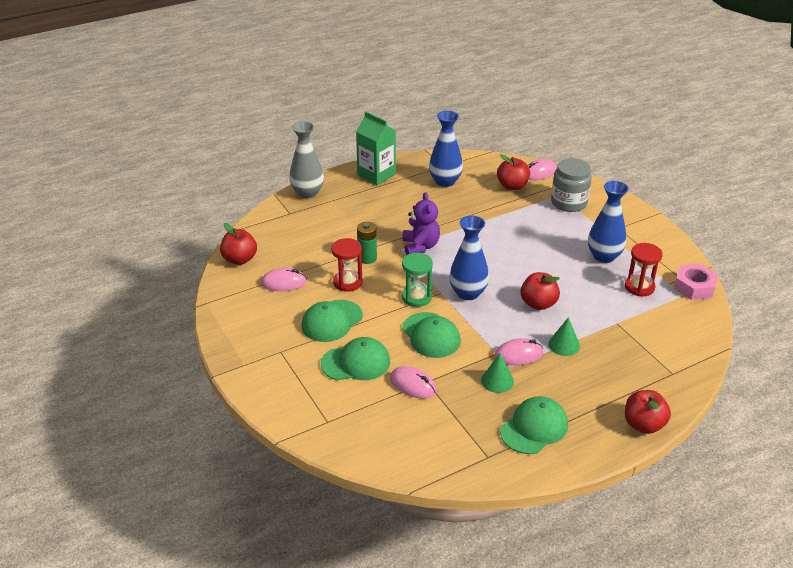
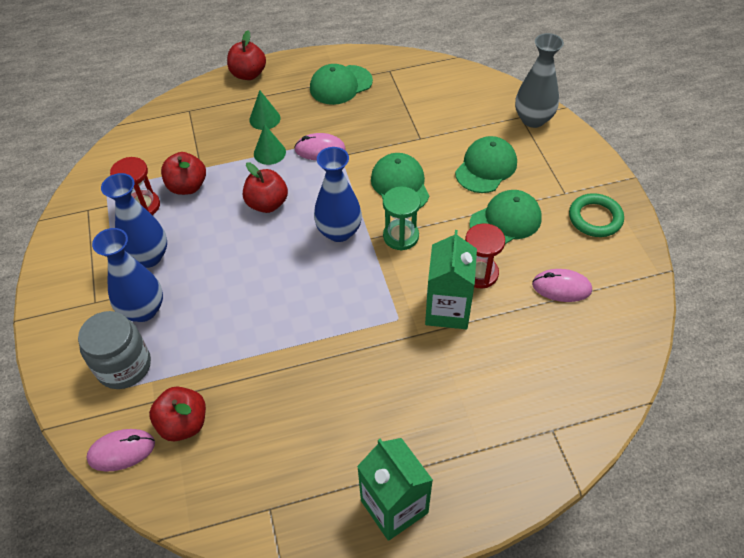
camera: 165 degrees left, 15 degrees up
(240, 259) = (623, 340): red apple -> red apple (187, 186)
(254, 334) = (595, 218): none -> green ring
(307, 193) = (521, 479): grey vase -> grey vase (533, 119)
(356, 363) = (486, 167): green cap -> green cap turned 120 degrees clockwise
(367, 258) = (447, 310): green battery -> green carton
(413, 385) = (434, 137): pink mouse -> none
(420, 246) = (371, 318): purple teddy bear -> none
(445, 181) = (283, 460): blue vase -> blue vase (143, 310)
(497, 381) = (353, 128): green cone -> green cone (265, 119)
(694, 287) = (84, 196): pink nut -> none

